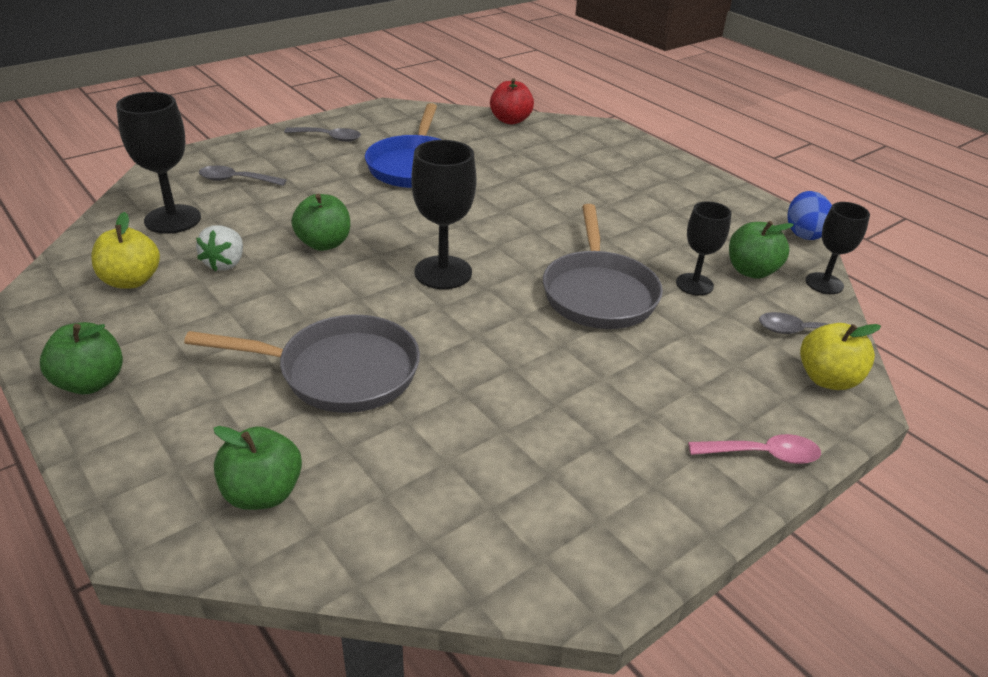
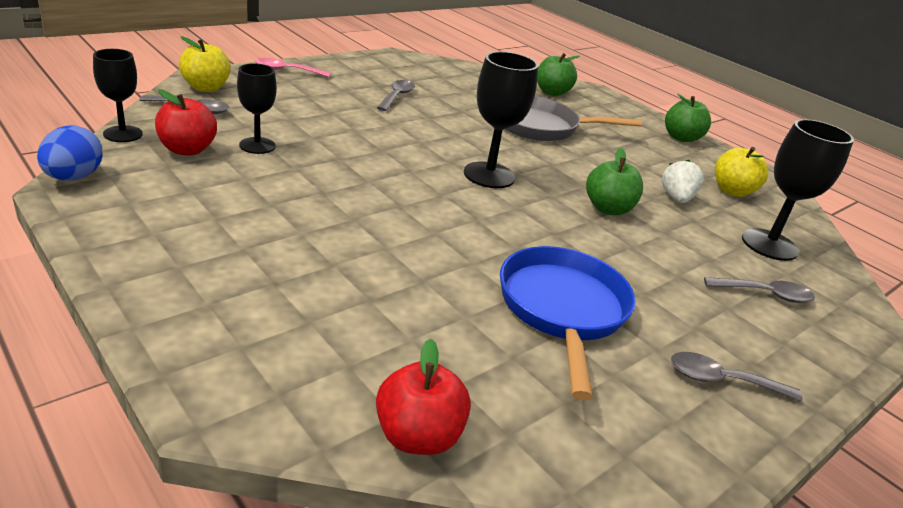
camera: 175 degrees right, 5 degrees down
(566, 412) = (397, 96): none -> grey spoon
(598, 293) = (352, 148): grey pan -> none
(751, 271) = (187, 150): green apple -> red apple

